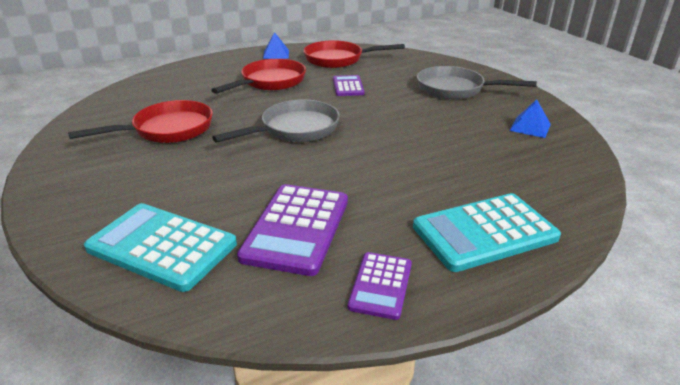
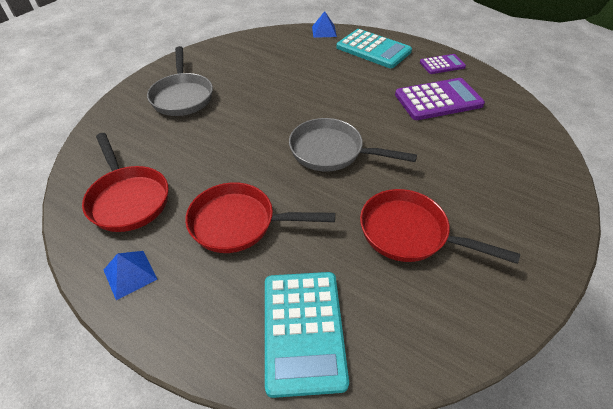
camera: 120 degrees left, 15 degrees up
(162, 246) = (511, 137): turquoise calculator -> turquoise calculator (303, 330)
(348, 86) = (214, 158): purple calculator -> none
(530, 127) = (236, 55): blue pyramid -> blue pyramid (324, 31)

